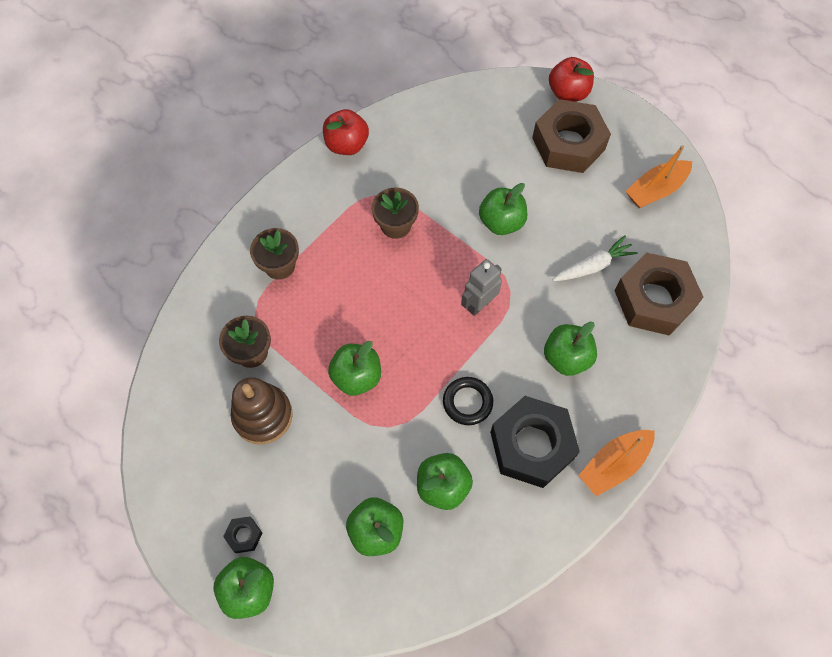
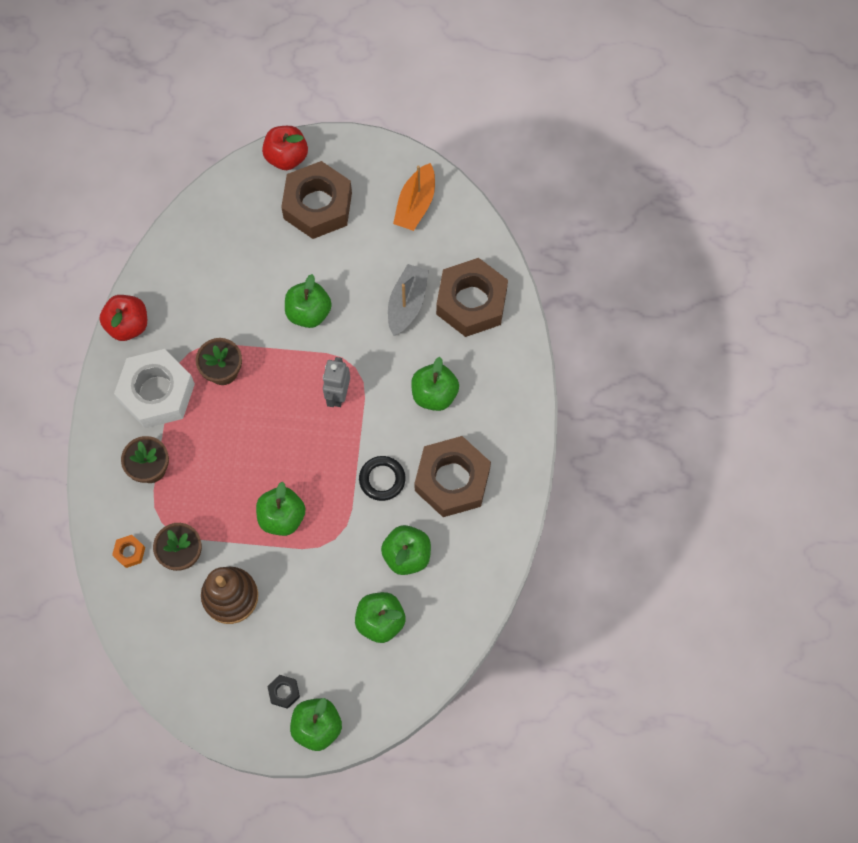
camera: 35 degrees left, 5 degrees up
(211, 322) = (129, 552): none -> orange nut
(330, 210) = (157, 393): none -> white nut
(531, 445) = (452, 480): black nut -> brown nut
(593, 266) = (407, 304): white carrot -> grey boat
(614, 464) = (521, 454): orange boat -> none

